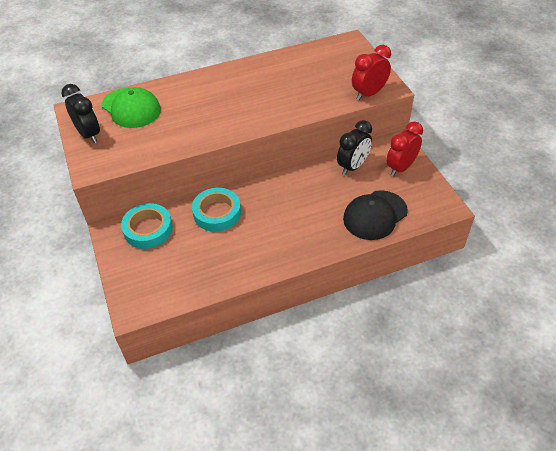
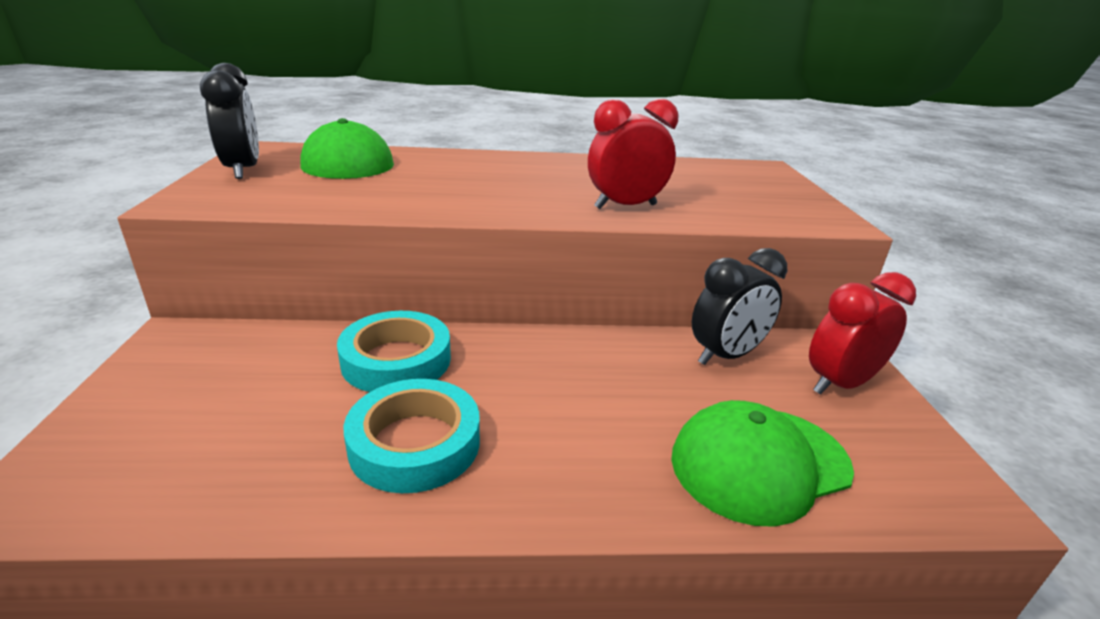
camera: 15 degrees right, 20 degrees down
(148, 229) = (241, 351): turquoise tape -> turquoise tape (415, 443)
(369, 94) = (789, 220): red clock -> red clock (625, 206)
(375, 215) = (759, 463): black cap -> green cap

